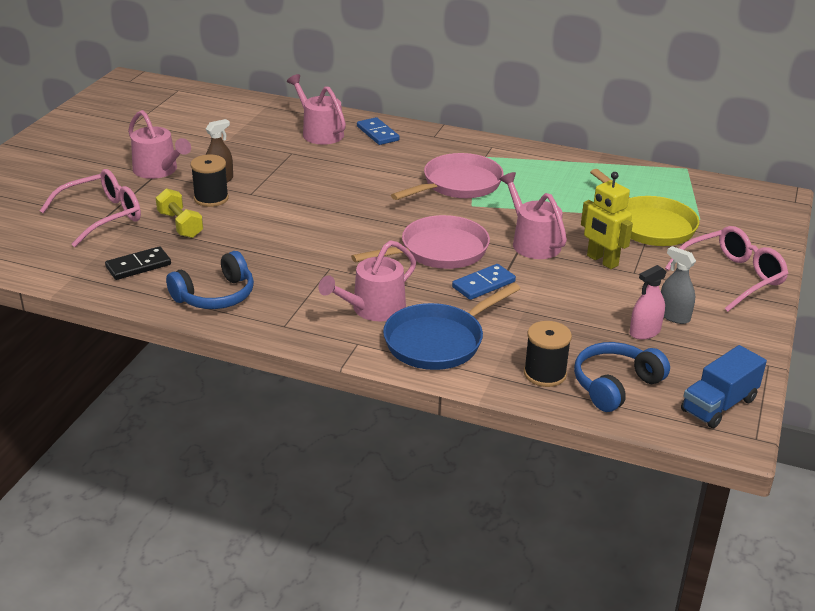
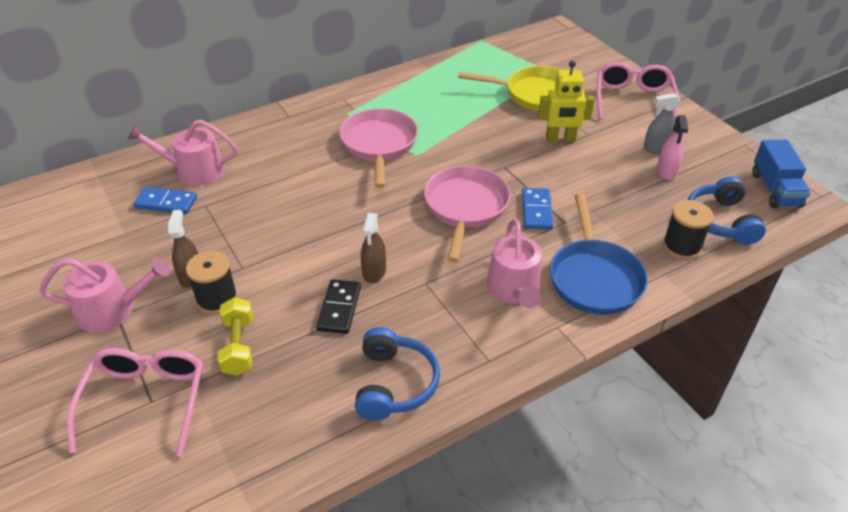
camera: 50 degrees left, 10 degrees up
(138, 266) = (279, 418): black domino -> black domino (339, 308)
(180, 225) = (238, 346): yellow dumbbell -> yellow dumbbell turned 75 degrees clockwise
(313, 243) = (374, 272): none -> brown spray bottle
(377, 133) = (243, 141): blue domino -> blue domino (166, 203)
(532, 242) = (503, 156): pink watering can -> none

